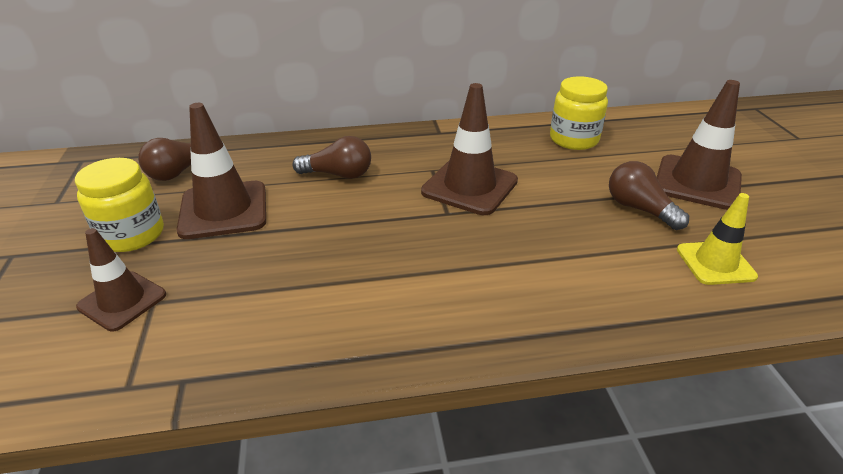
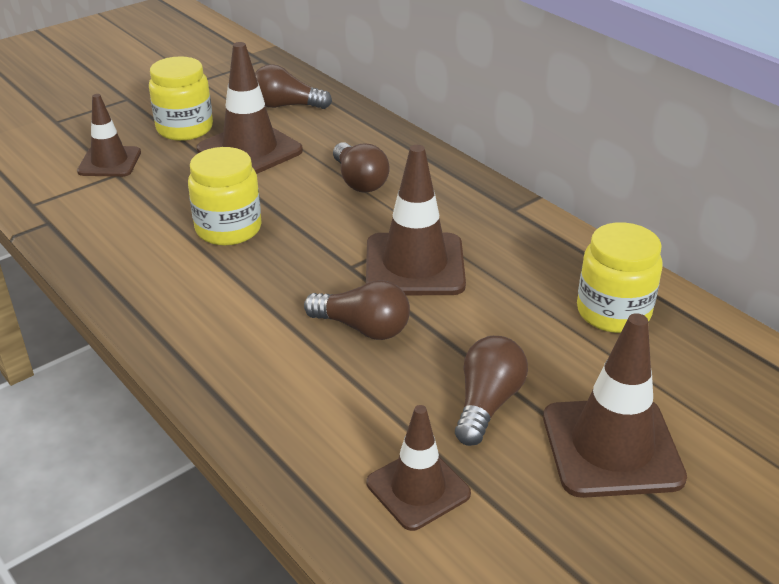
camera: 60 degrees right, 0 degrees up
(334, 256) = (228, 229): none -> yellow jar
(528, 231) = (363, 328): none -> brown light bulb
(715, 263) = (418, 488): yellow traffic cone -> brown traffic cone

